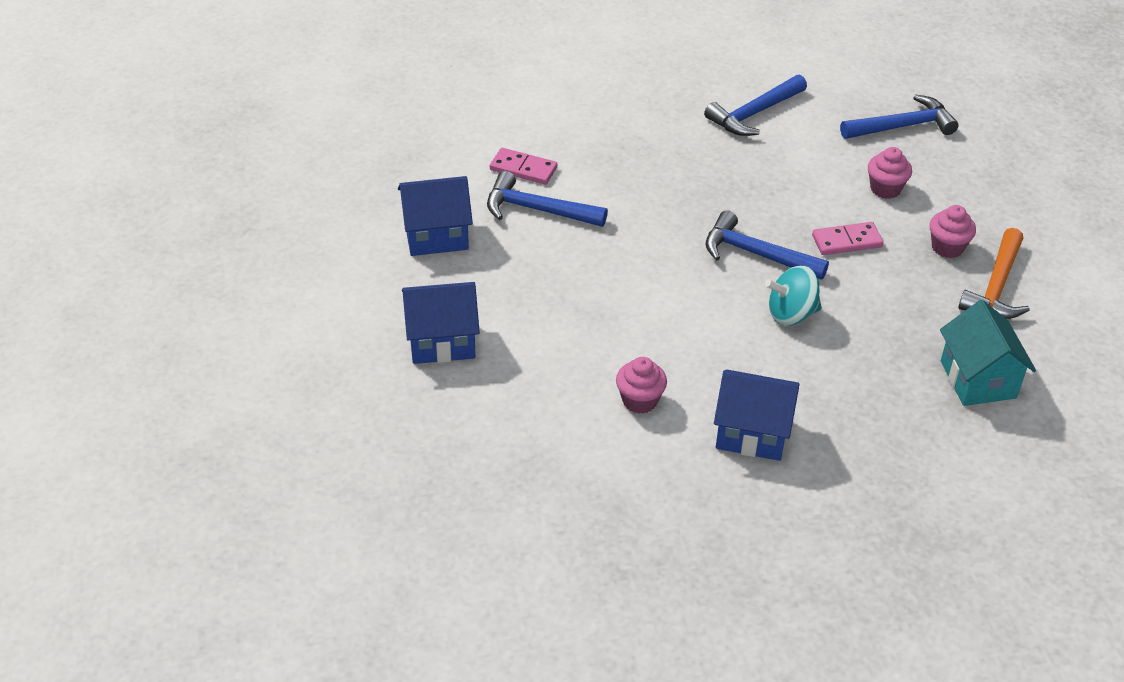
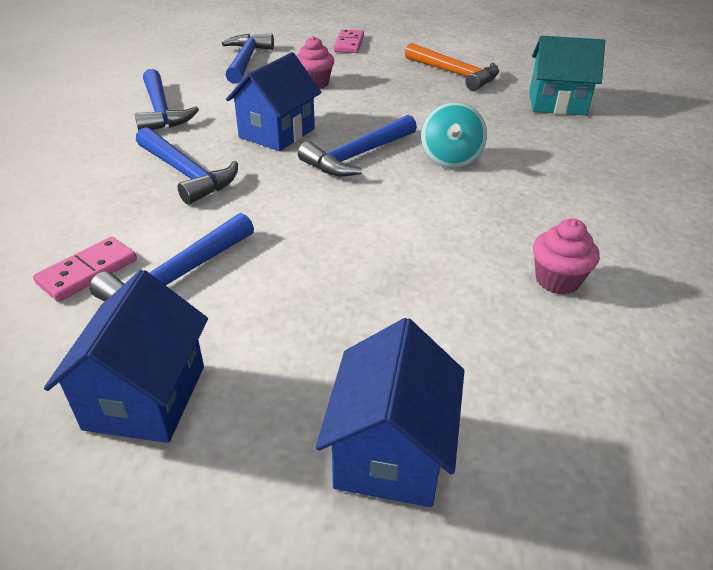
camera: 70 degrees left, 5 degrees down
(663, 167) = (186, 174): none -> blue hammer
(752, 433) = (615, 219): blue house -> blue house (277, 133)
(846, 241) = (368, 112): pink domino -> pink domino (349, 44)
(947, 247) = (401, 79): pink cupcake -> none

